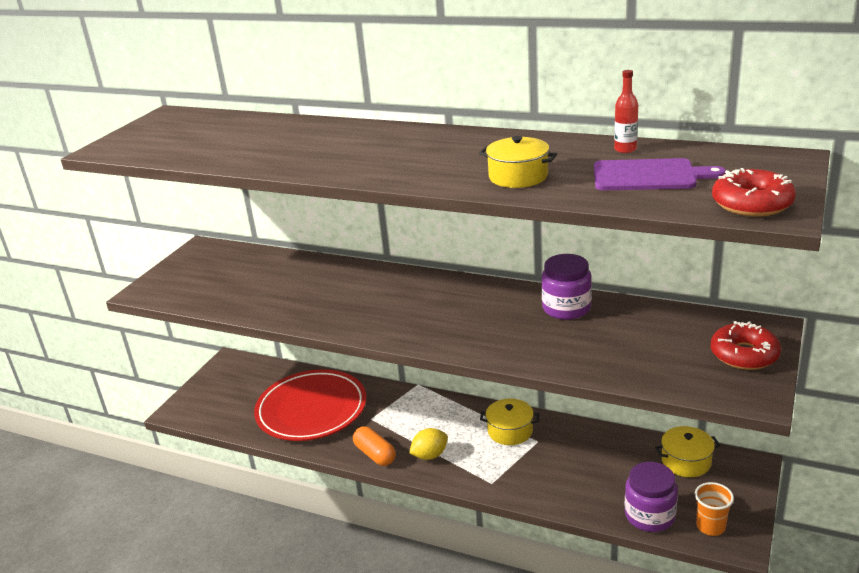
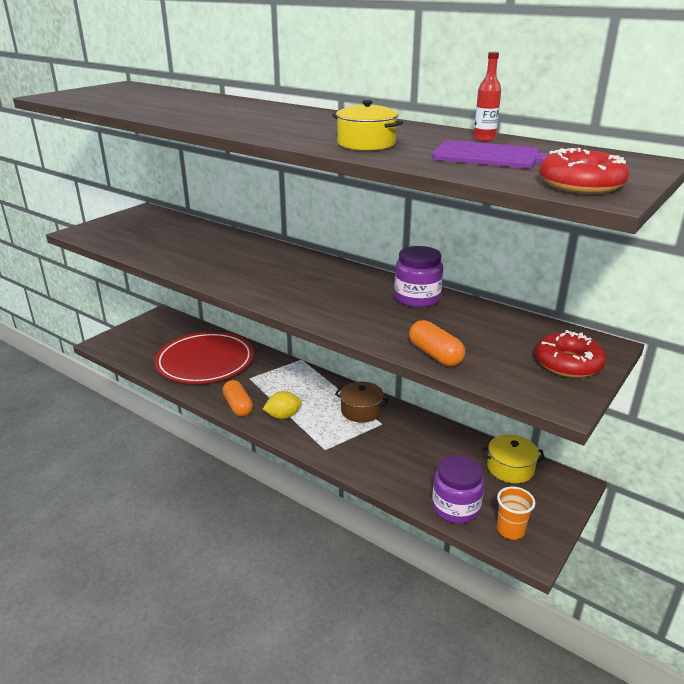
camera: 10 degrees right, 0 degrees up
(510, 431) = (361, 410): yellow pot -> brown pot
(617, 371) = (435, 355): none -> orange capsule

